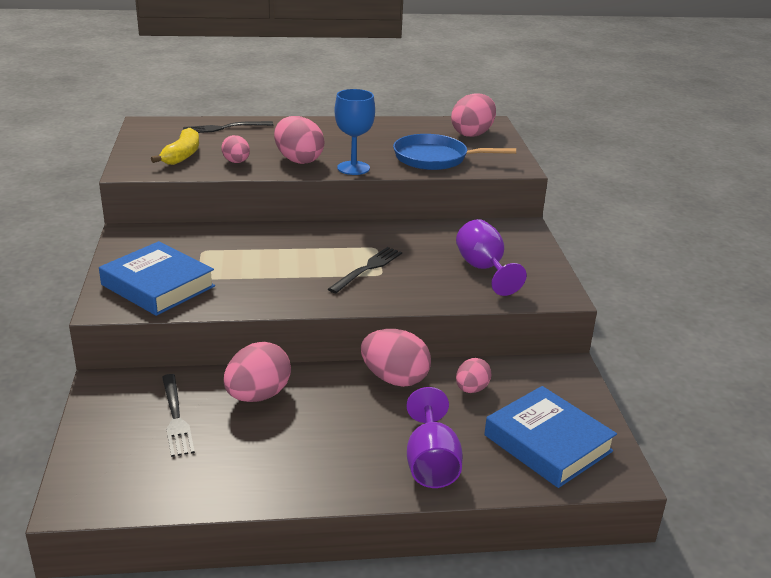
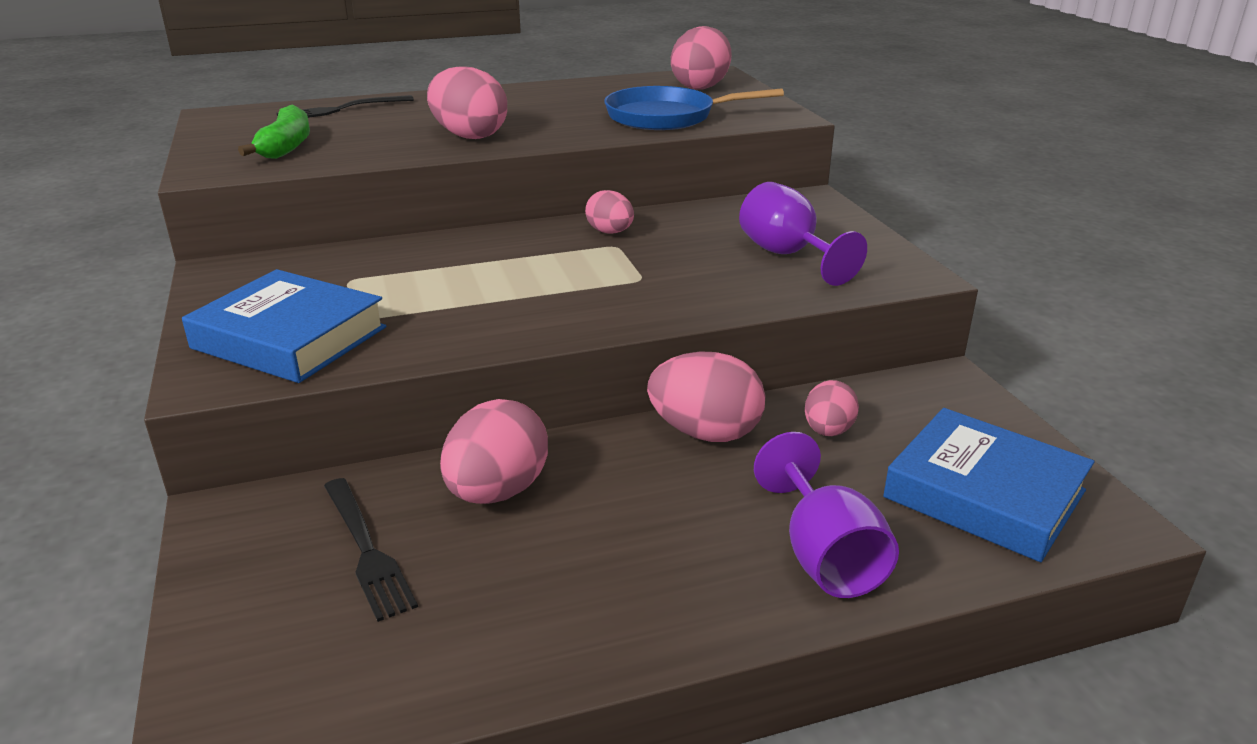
camera: 10 degrees left, 0 degrees up
(182, 155) = (286, 146): yellow banana -> green banana
(236, 162) = (375, 146): pink egg -> pink egg (610, 232)
(353, 168) = (555, 138): blue goblet -> none
(368, 268) = (618, 274): black fork -> none

